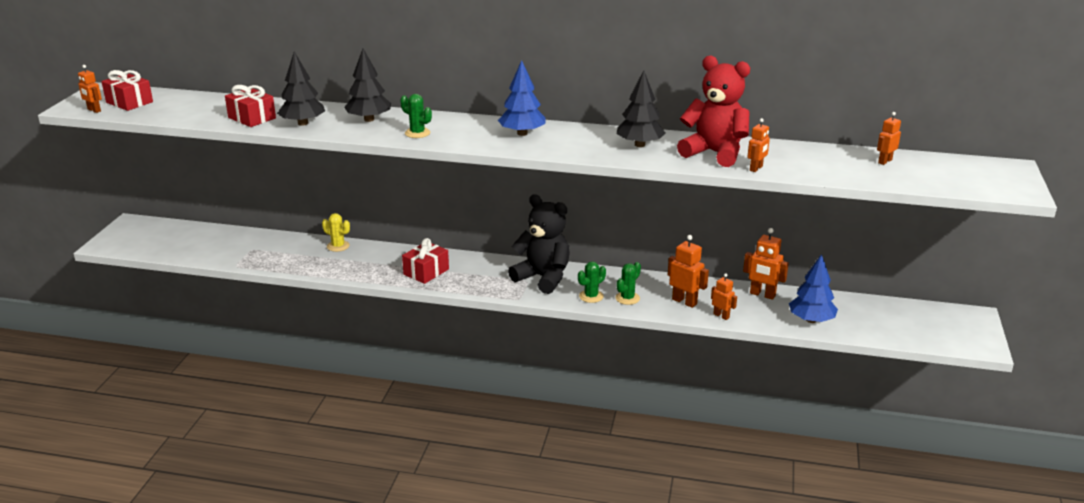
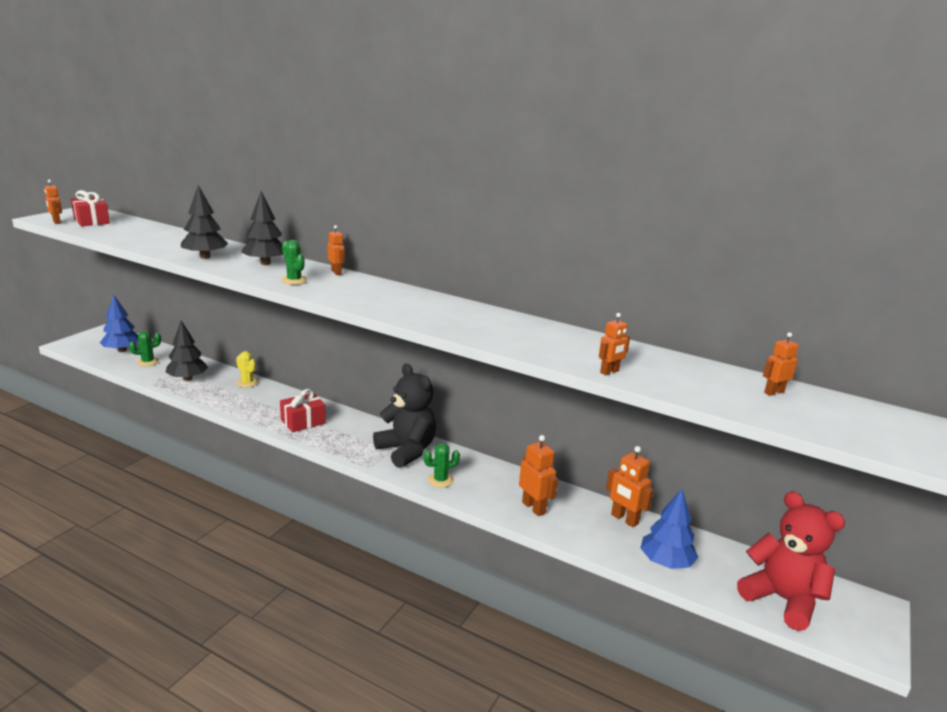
camera: 15 degrees right, 5 degrees down
(252, 118) = (169, 246): red gift -> none
(522, 133) = (392, 297): blue tree -> blue tree (122, 350)
(627, 298) = (476, 490): green cactus -> green cactus (148, 362)
(639, 145) = (500, 326): black tree -> black tree (187, 378)
(714, 153) = (574, 348): red teddy bear -> red teddy bear (782, 599)
(721, 316) = (564, 533): orange robot -> orange robot (336, 272)

